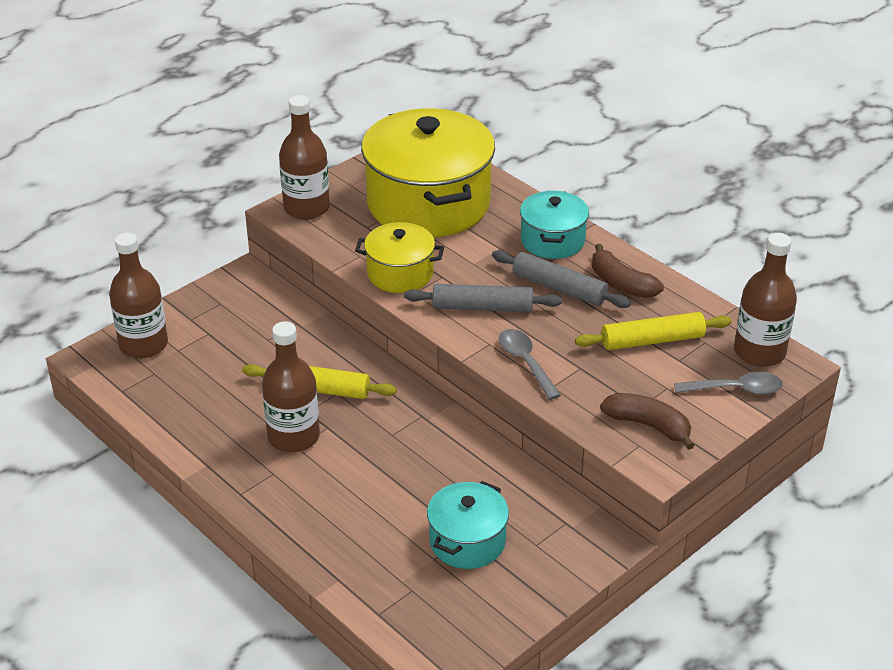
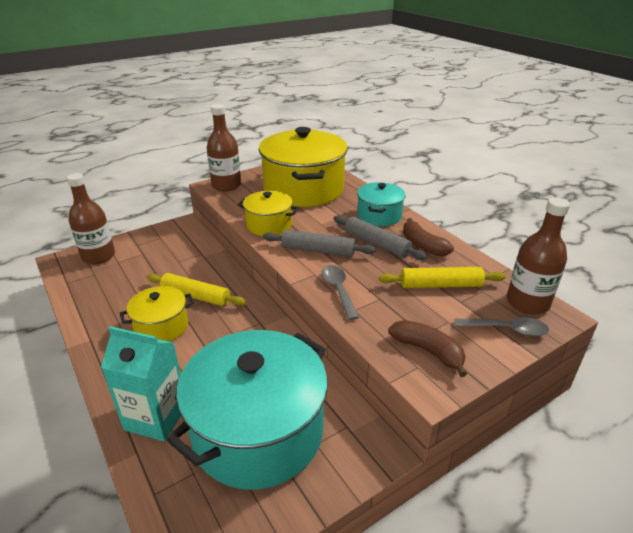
camera: 10 degrees right, 5 degrees down
(293, 437) = (161, 327): brown bottle -> yellow pot
(342, 542) = (156, 417): none -> turquoise carton
(467, 541) = (258, 432): turquoise pot -> turquoise pot, size x1.97

